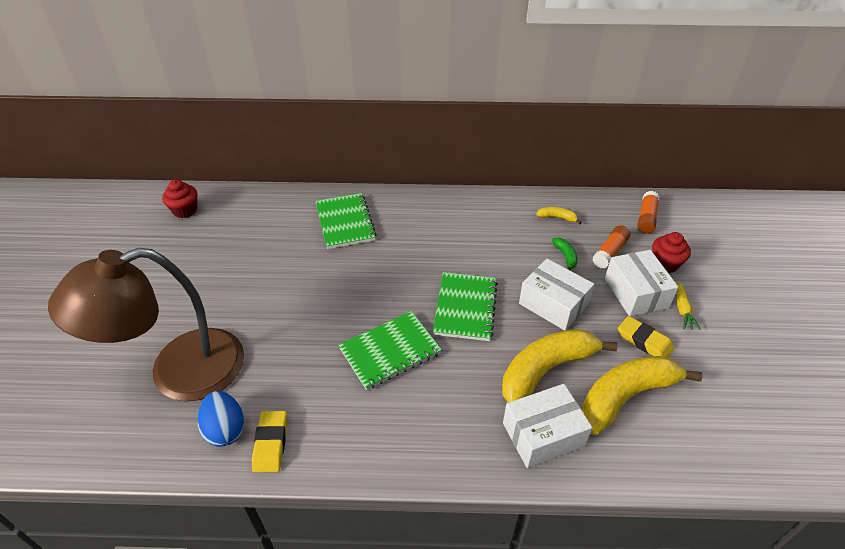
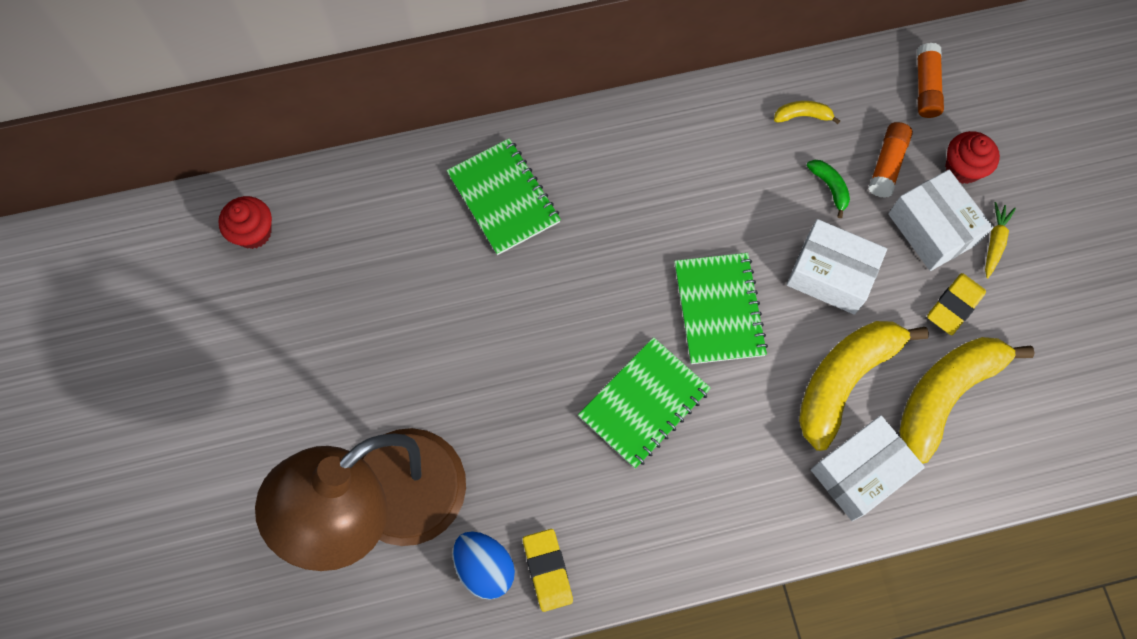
camera: 15 degrees left, 25 degrees up
(644, 341) = (954, 306): yellow eraser -> yellow eraser turned 75 degrees counterclockwise
(682, 309) = (994, 242): yellow carrot -> yellow carrot turned 150 degrees counterclockwise

